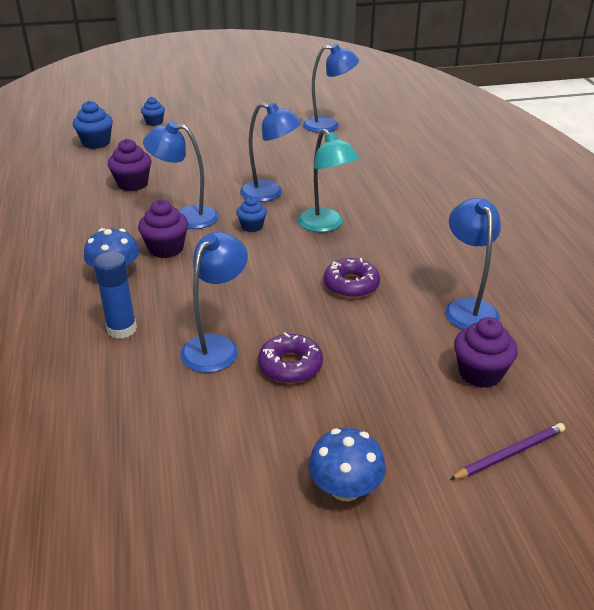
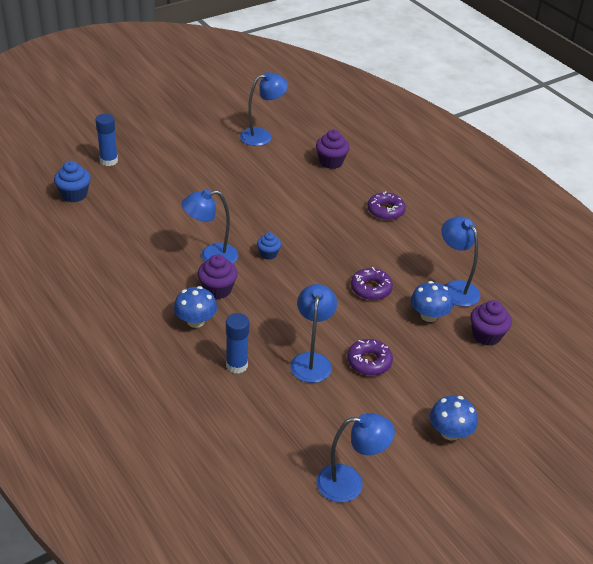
camera: 25 degrees left, 5 degrees up
(132, 184) = (142, 233): purple cupcake -> purple cupcake (331, 162)
(154, 122) = (109, 161): blue cupcake -> blue glue stick
(270, 193) = (261, 219): blue lamp -> blue lamp (350, 483)
(325, 225) = (322, 240): turquoise lamp -> none
(409, 330) = (429, 315): none -> blue mushroom
(425, 211) = (385, 211): none -> purple donut
(509, 453) = (527, 384): purple pencil -> none

